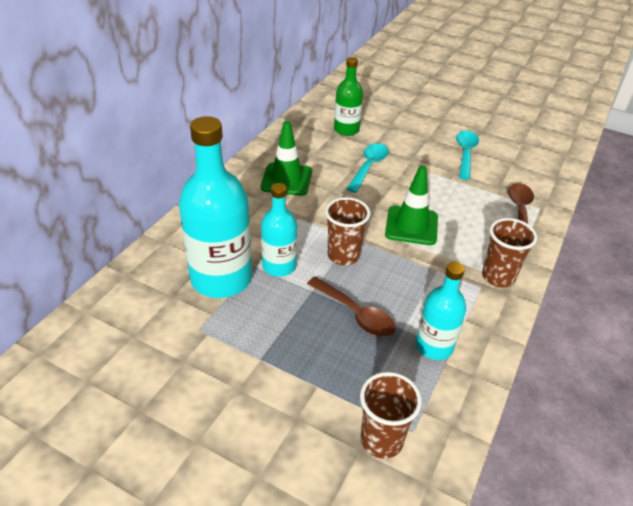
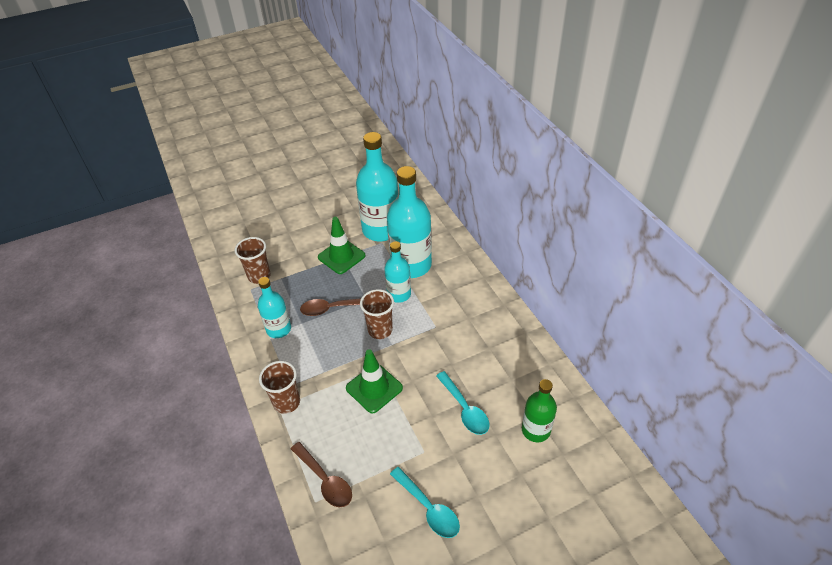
camera: 130 degrees right, 5 degrees up
(171, 345) = (381, 230): none -> turquoise bottle
(286, 179) = (486, 343): green traffic cone -> green traffic cone (341, 256)

